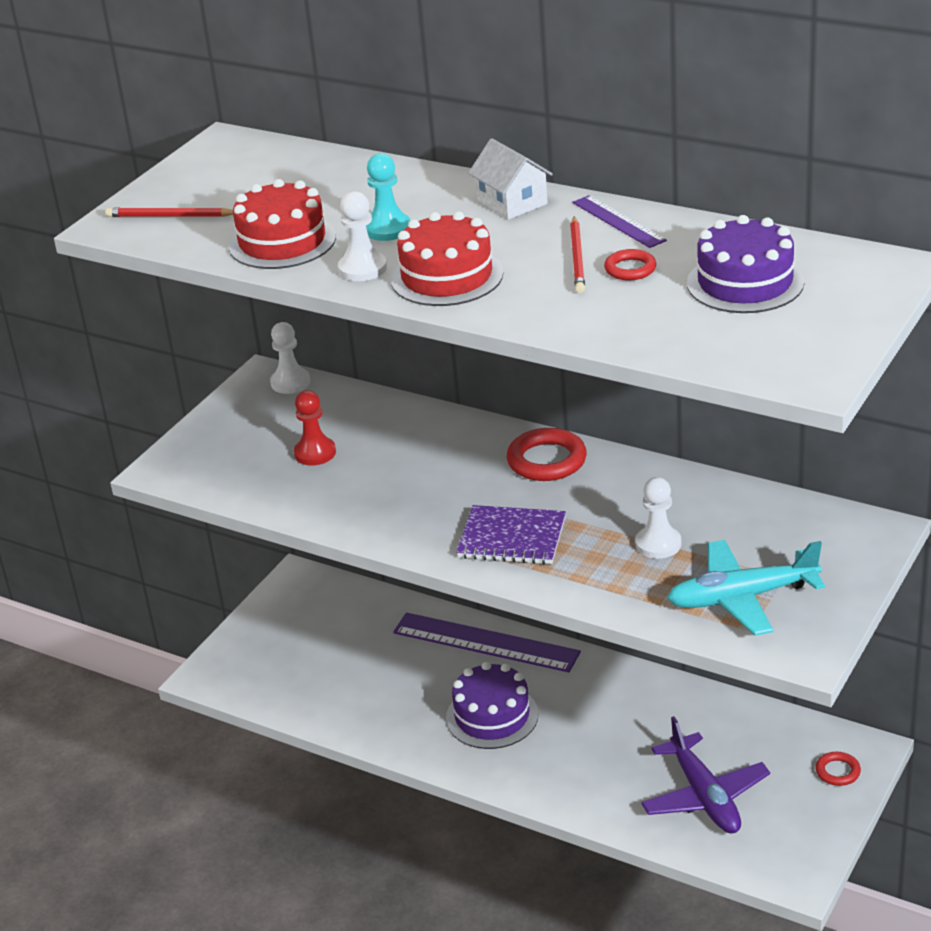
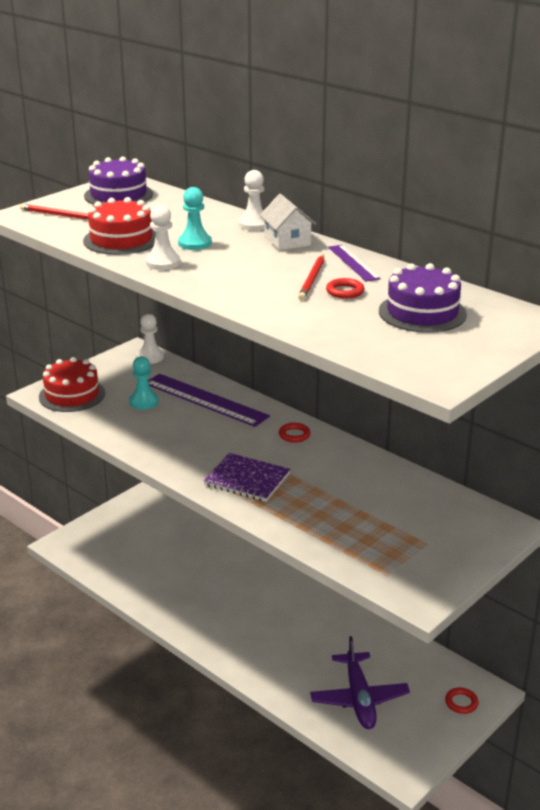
camera: 10 degrees right, 5 degrees down
(315, 453) = (143, 402): red pawn -> turquoise pawn
(447, 277) = (216, 276): red cake -> red cake (72, 395)
(485, 642) = (250, 561): purple ruler -> purple ruler (205, 400)
(492, 716) = (234, 610): purple cake -> purple cake (118, 195)
(547, 460) = (294, 435): red ring -> red ring, size x0.56
(658, 544) = (346, 503): white pawn -> white pawn (254, 224)
(741, 598) = (390, 551): turquoise plane -> none

